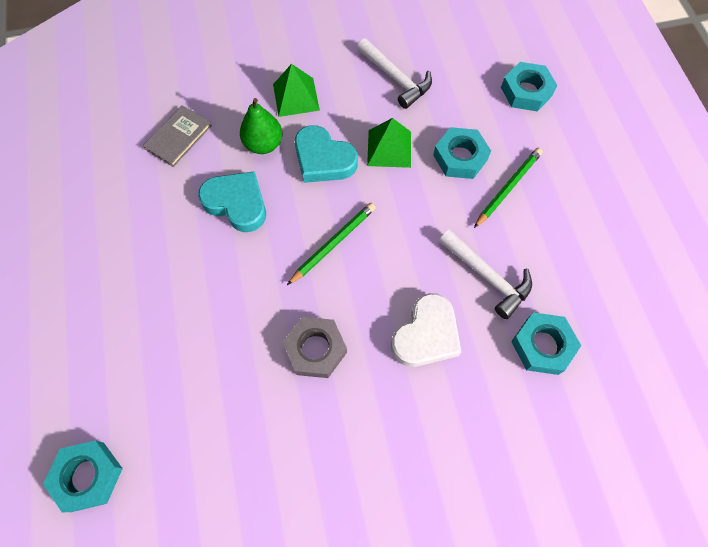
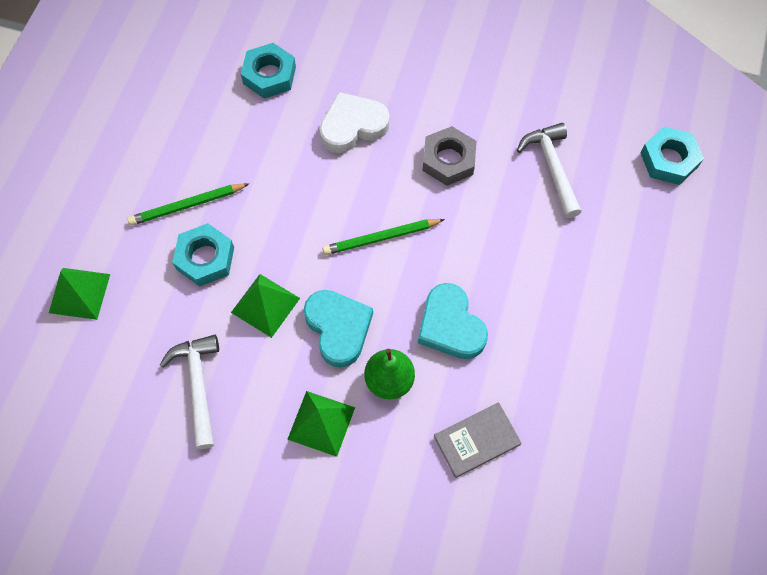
camera: 150 degrees left, 0 degrees up
(487, 277) = (270, 143): white hammer -> white hammer (552, 167)
(526, 91) = (79, 293): turquoise nut -> green pyramid

